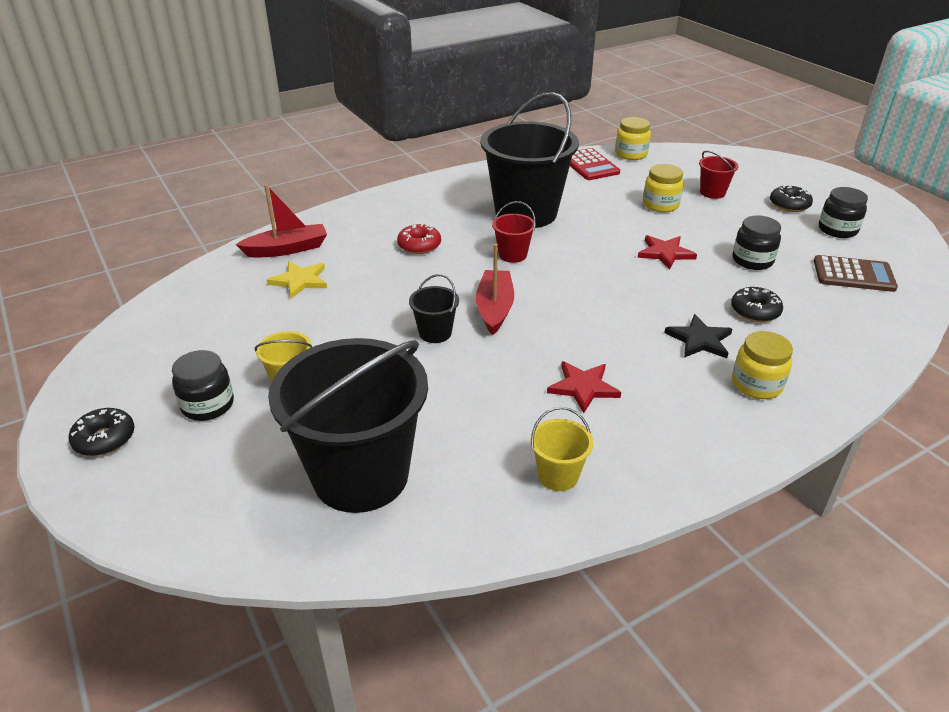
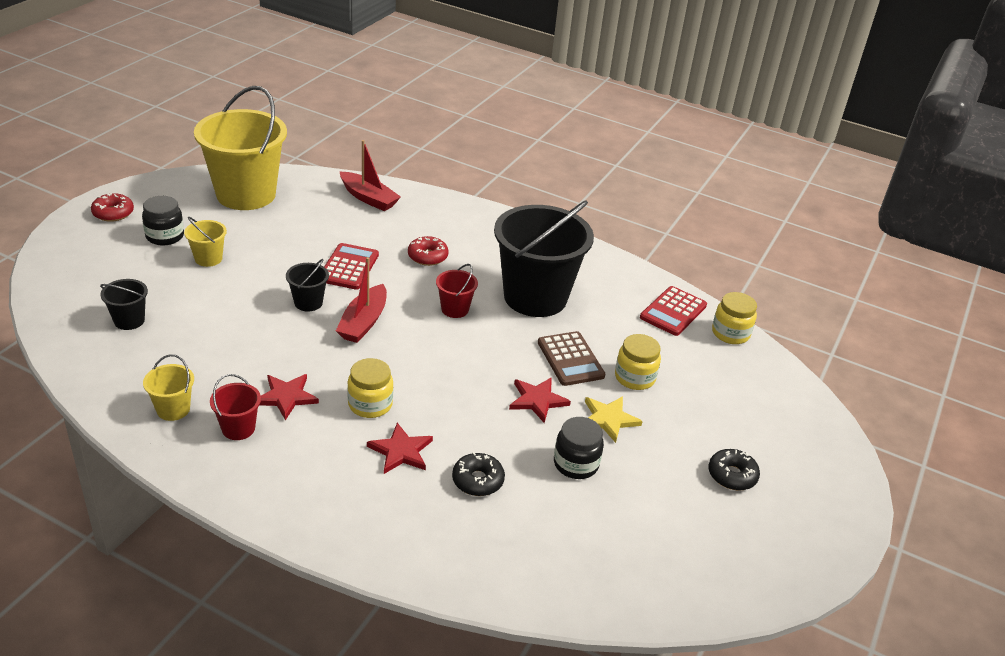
camera: 55 degrees right, 0 degrees up
(104, 439) = (113, 213): black donut -> red donut
(188, 323) = (246, 194): none -> yellow bucket
(300, 281) = (331, 219): yellow star -> yellow star (608, 419)
(361, 475) = (129, 320): black bucket -> black bucket, size x0.42
(396, 293) = (348, 267): none -> red calculator
(494, 308) = (363, 322): red boat -> red boat turned 135 degrees clockwise
(699, 340) = (401, 451): black star -> red star
(712, 192) = (701, 410): red bucket -> red bucket (238, 428)
(756, 384) = (354, 500): yellow jar -> yellow jar (370, 404)
(837, 230) = (708, 524): black jar -> none
(853, 275) = (612, 548): brown calculator -> brown calculator (570, 359)

